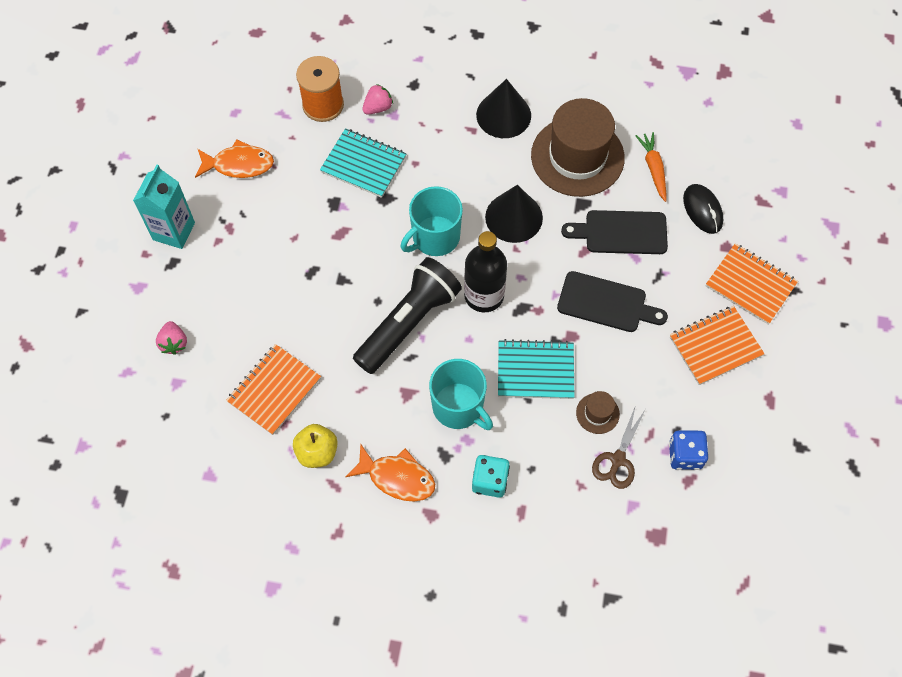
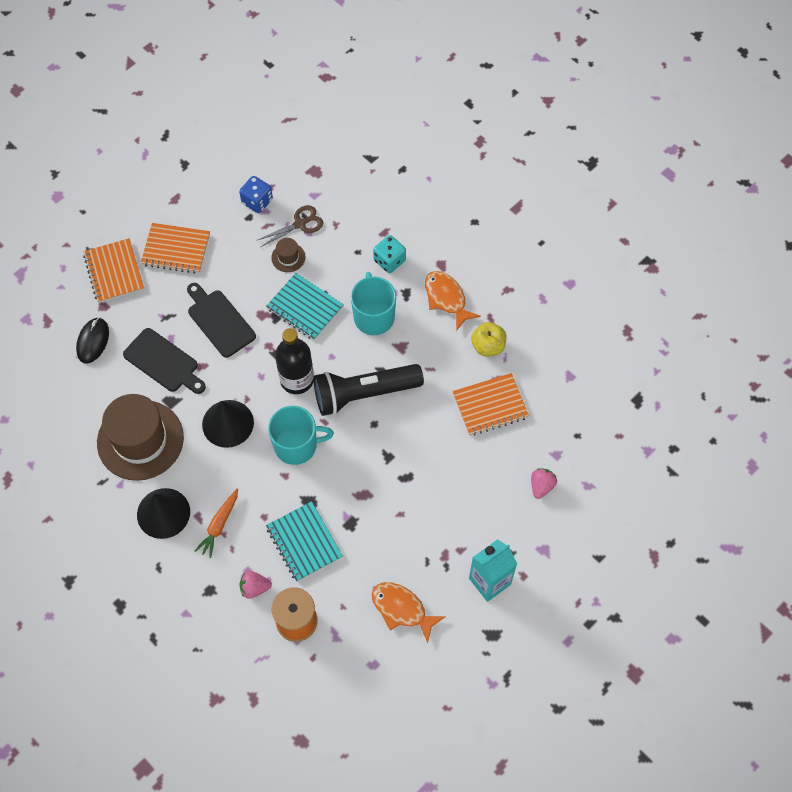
camera: 145 degrees left, 0 degrees up
(653, 168) = (96, 394): orange carrot -> orange carrot (219, 525)

